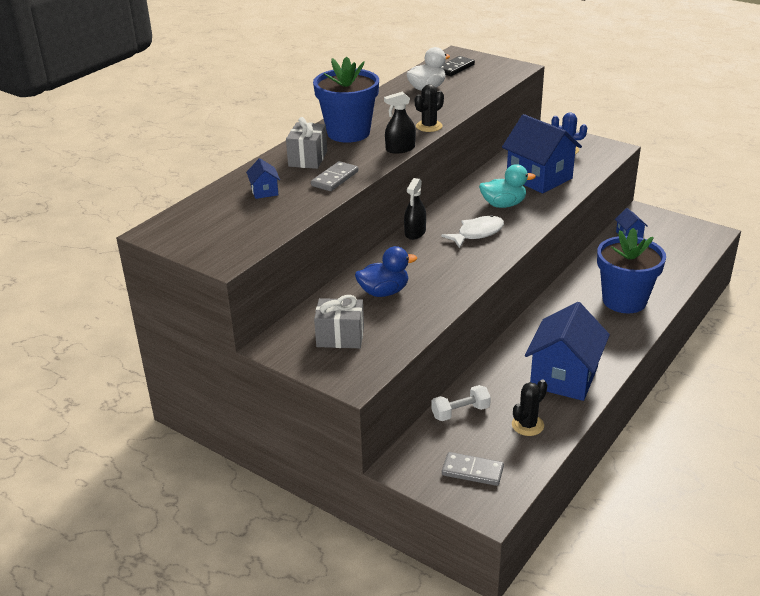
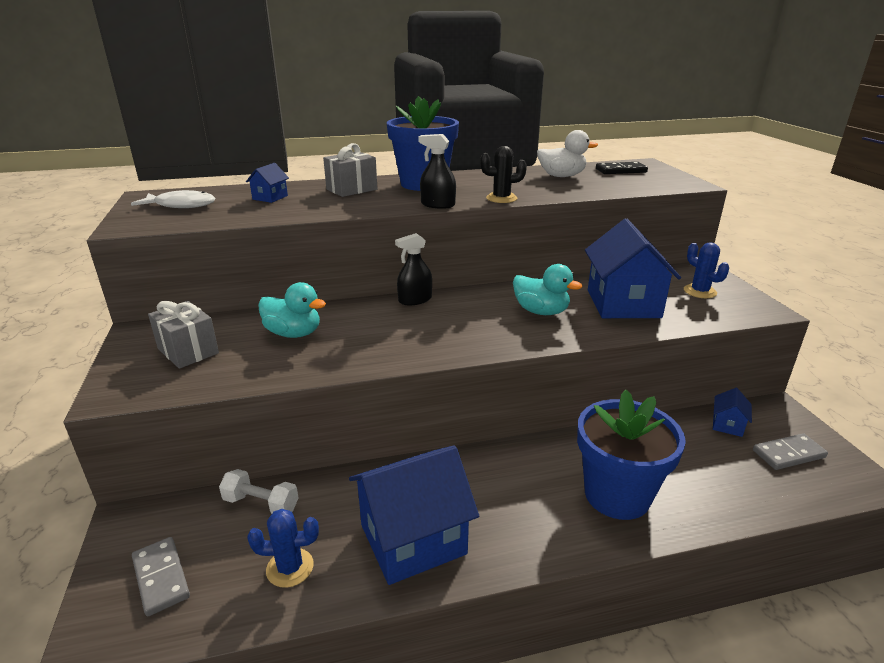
camera: 40 degrees right, 5 degrees down
(334, 179) = (336, 206): grey domino -> grey domino (788, 454)
(384, 292) = (293, 333): blue duck -> turquoise duck
(477, 233) = (468, 324): white fish -> white fish (181, 205)
(527, 425) = (290, 568): black cactus -> blue cactus

